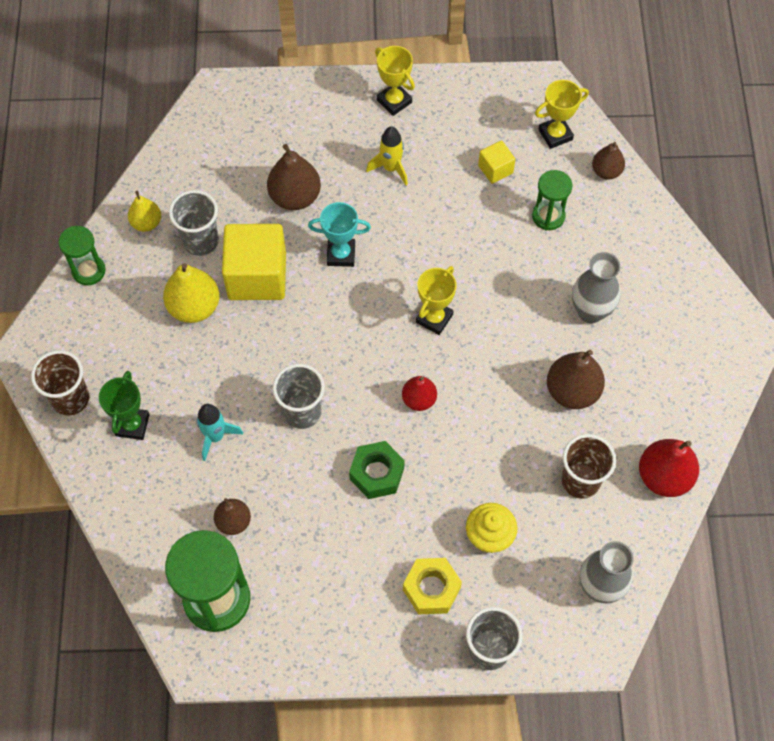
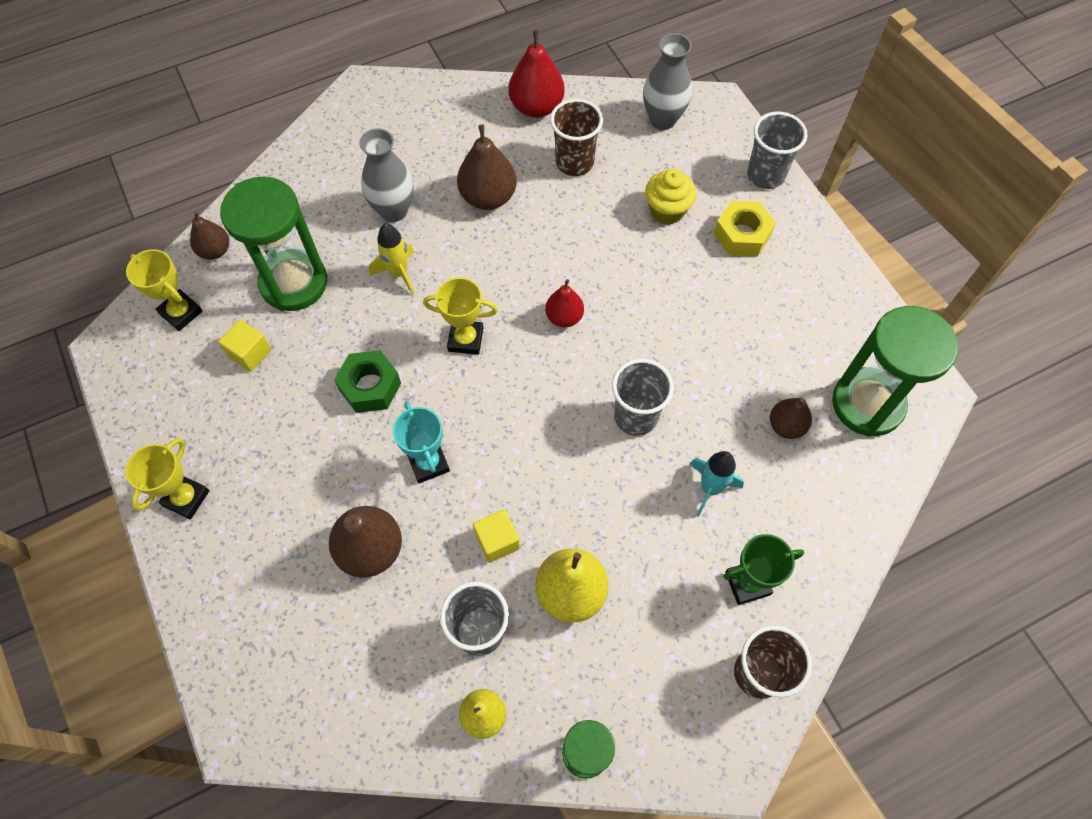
camera: 115 degrees left, 0 degrees up
(257, 276) = (497, 541): yellow cube -> yellow cube, size x0.49
(377, 473) = (661, 321): green nut -> green nut (370, 386)
(391, 168) = (288, 460): yellow rocket -> yellow rocket (398, 273)
(548, 216) = (294, 283): green hourglass -> green hourglass, size x1.79

